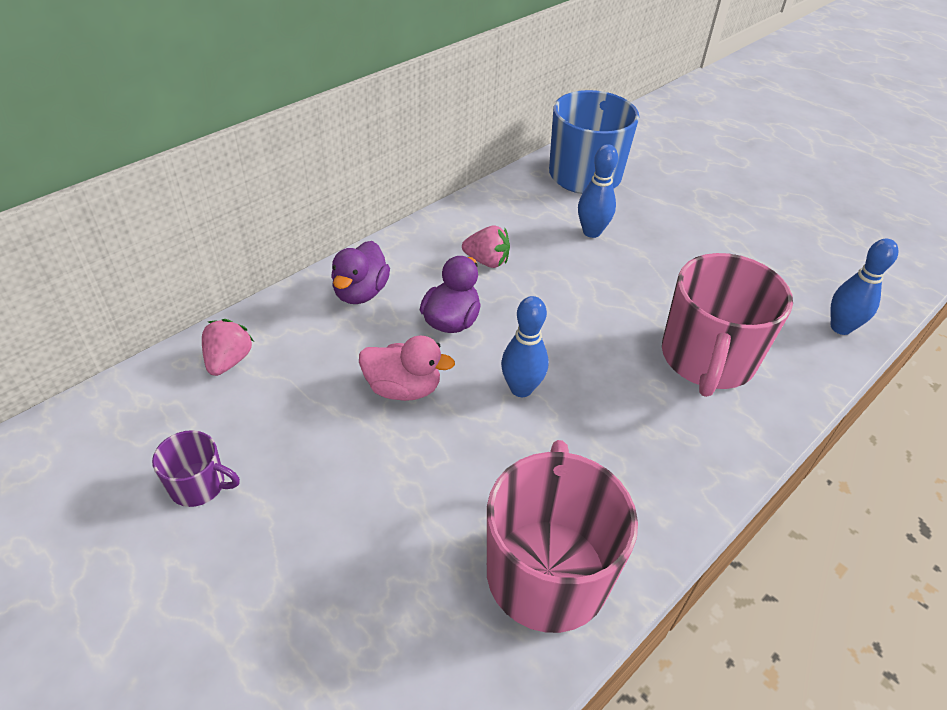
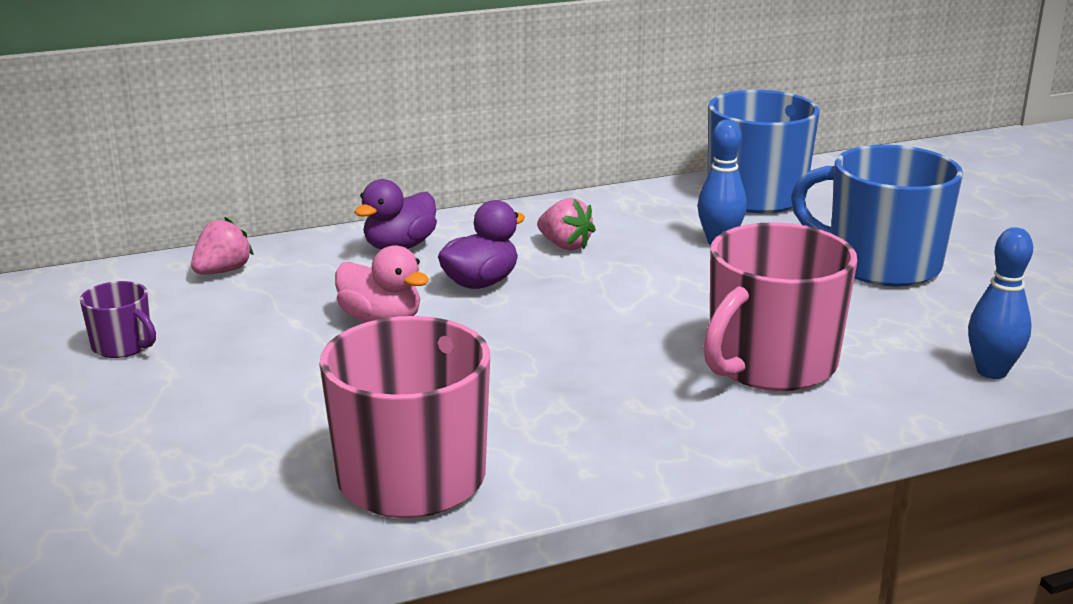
camera: 25 degrees right, 20 degrees down
(521, 389) = (512, 345): blue bowling pin -> none
(708, 232) = (881, 264): none -> blue mug

